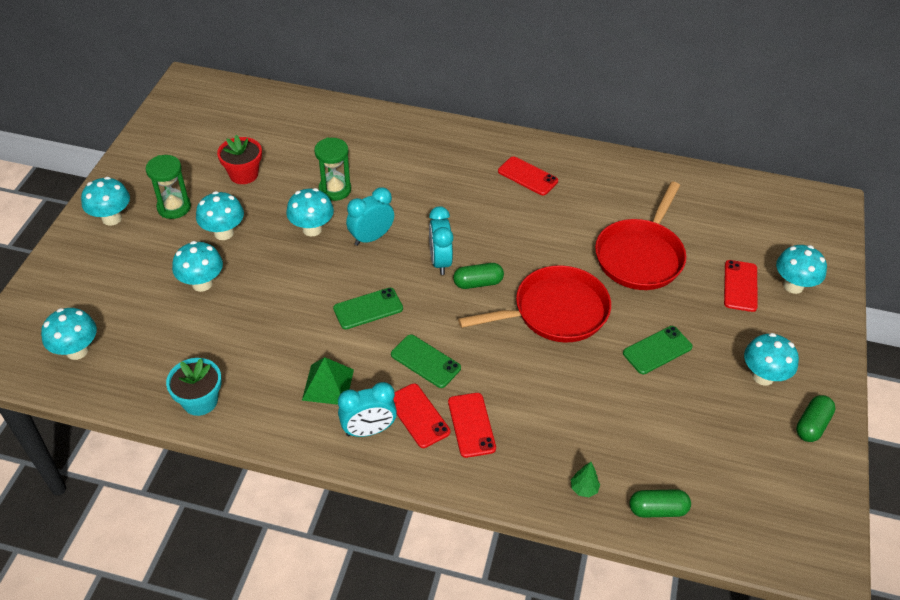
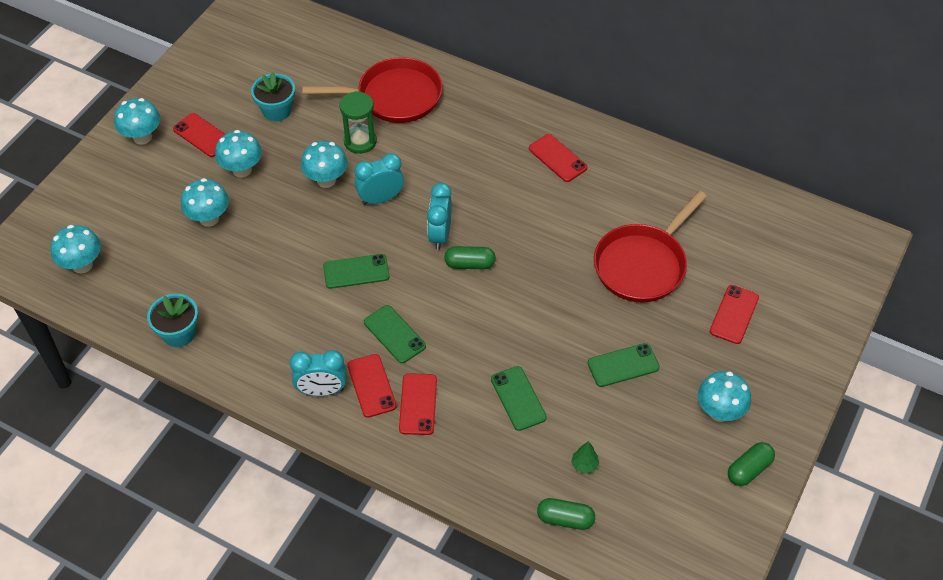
camera: 15 degrees right, 5 degrees up
(174, 207) = (202, 135): green hourglass -> red phone
(243, 174) = (276, 110): red flower pot -> turquoise flower pot
(328, 384) = (297, 340): green pyramid -> none
(555, 312) = (535, 307): red pan -> red pan (394, 97)
(569, 400) = (518, 398): none -> green phone
(584, 489) = (502, 485): green tree -> green tree (584, 465)
(793, 286) = (789, 324): turquoise mushroom -> none

